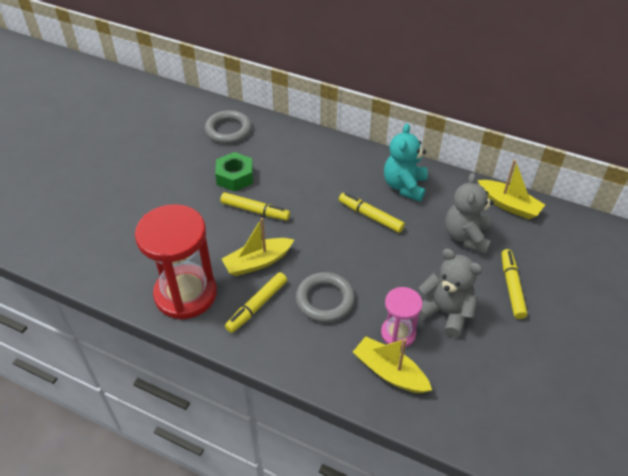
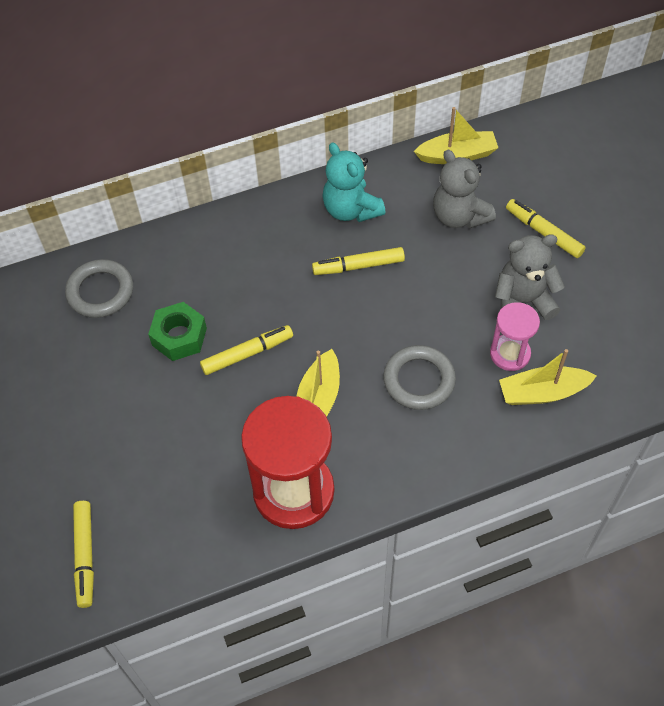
camera: 45 degrees left, 10 degrees up
(257, 306) = (370, 440): yellow marker -> yellow marker (85, 556)

